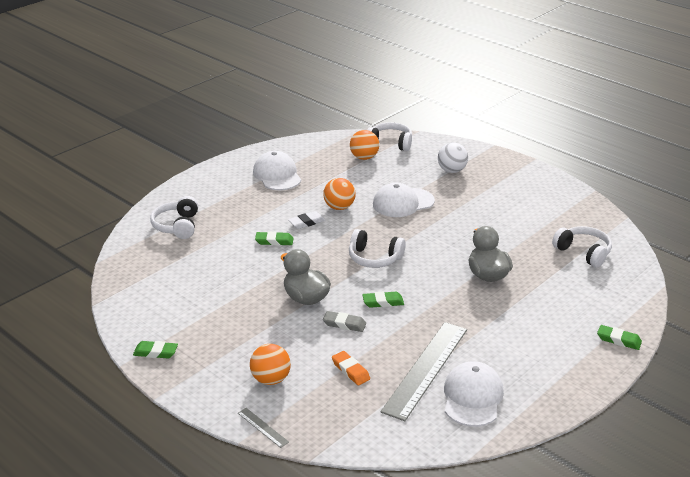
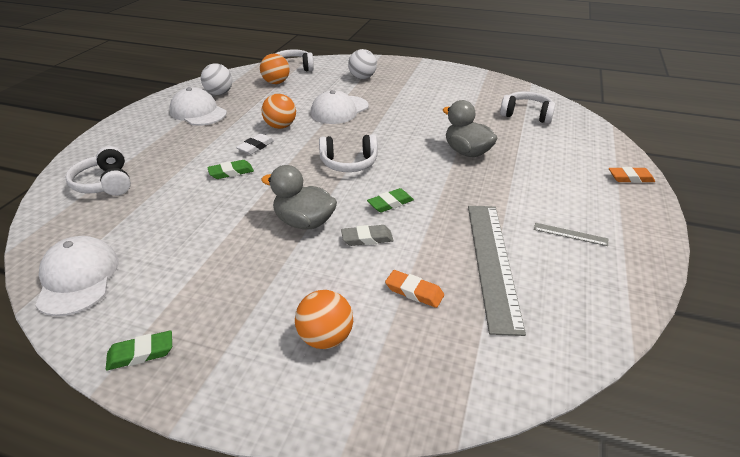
camera: 25 degrees left, 5 degrees up
(263, 427) = (359, 417): grey ruler -> grey ruler (570, 234)
(305, 158) = (219, 93): none -> white ball
(472, 397) = (566, 278): white cap -> white cap (78, 278)
(618, 340) = (630, 178): green eraser -> orange eraser

